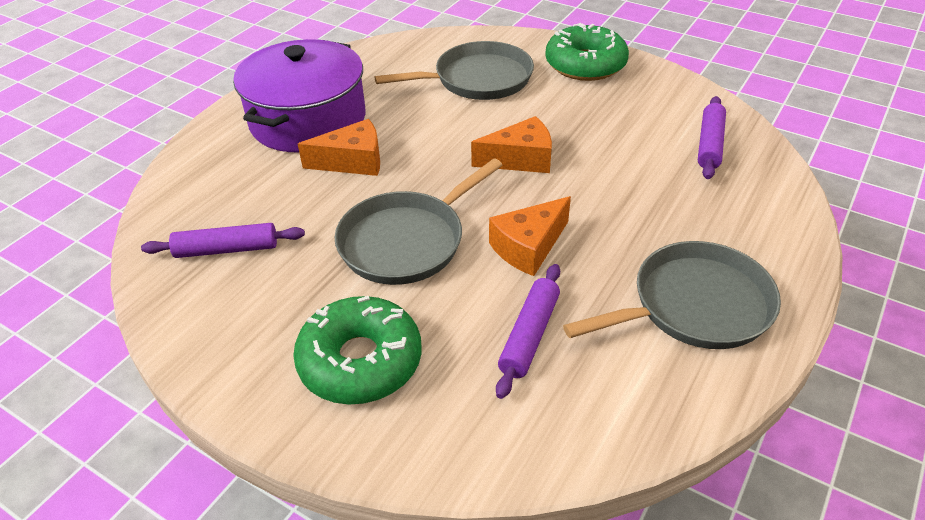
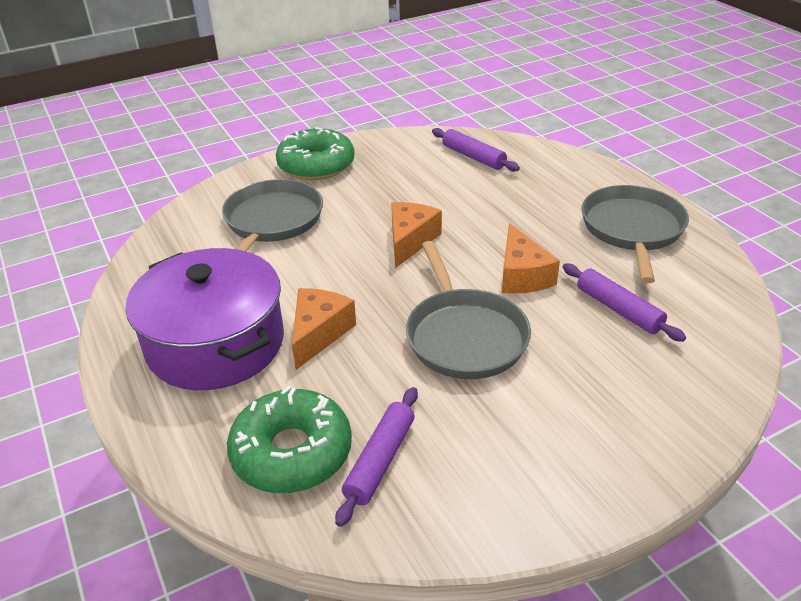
camera: 60 degrees left, 5 degrees down
(360, 361) = (596, 408): green donut -> green donut (292, 452)

